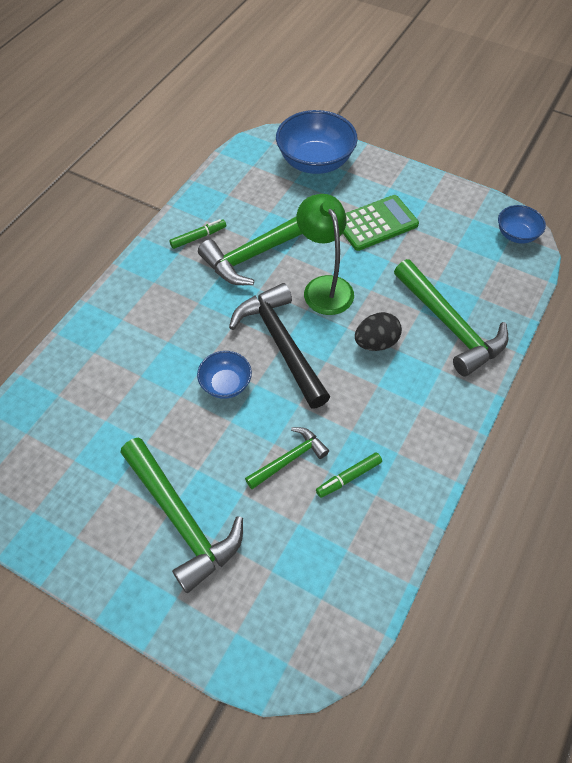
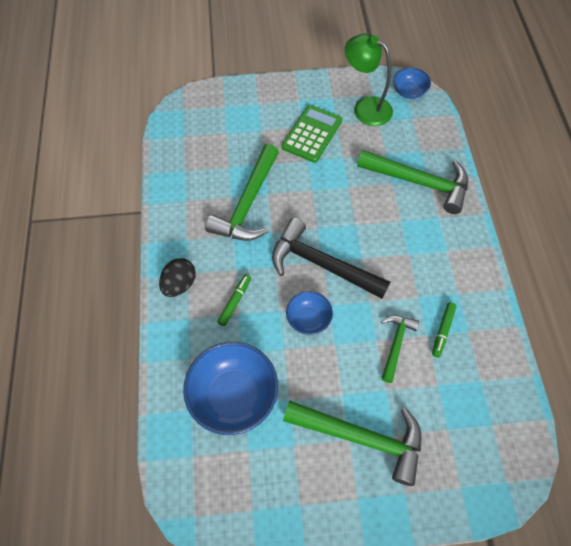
camera: 35 degrees left, 5 degrees up
(198, 237) = (191, 217): green marker -> green marker (235, 301)
(315, 162) = (229, 108): blue bowl -> blue bowl (233, 395)
(324, 287) = (315, 203): green lamp -> green lamp (365, 107)
(376, 343) = (383, 224): black egg -> black egg (179, 284)

